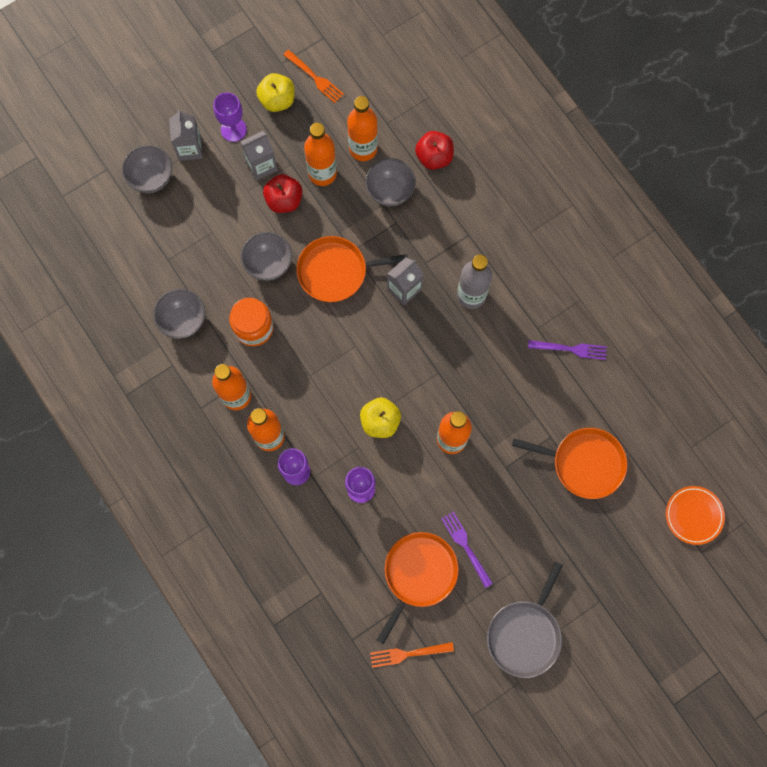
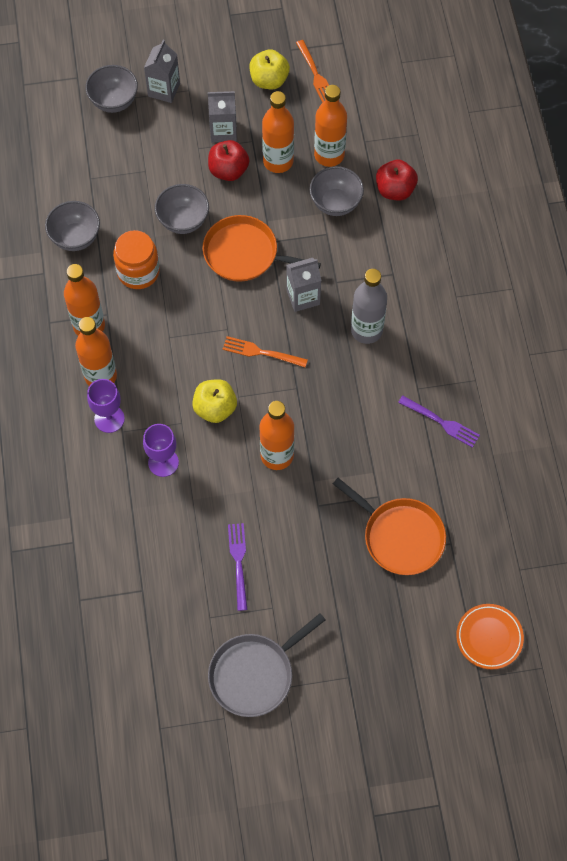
camera: 25 degrees right, 10 degrees down
(233, 129) = (214, 89): purple goblet -> none
(408, 654) = (127, 638): orange fork -> orange fork (261, 352)
(418, 574) = (177, 567): orange pan -> none

